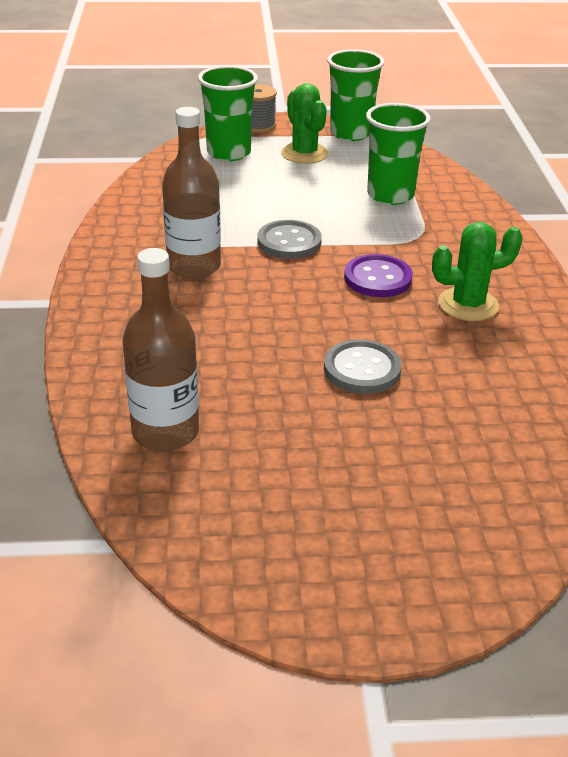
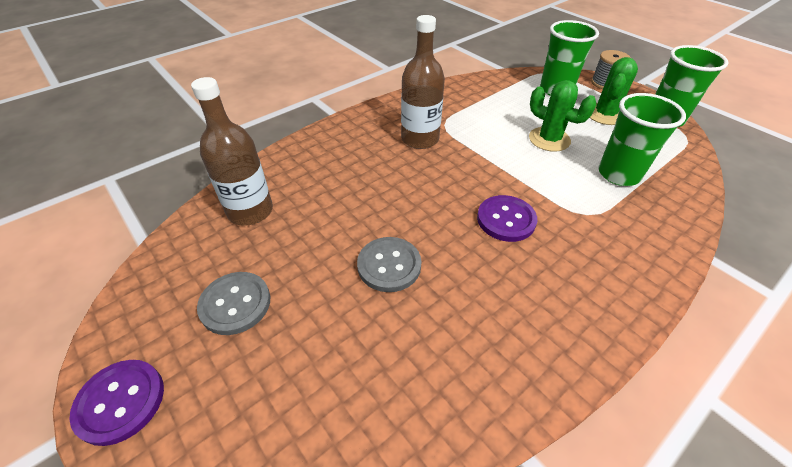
camera: 55 degrees right, 10 degrees up
(289, 242) = (494, 160): grey button -> grey button (235, 304)
(365, 612) = (120, 402): none -> purple button
(468, 305) = (534, 286): green cactus -> green cactus (549, 139)

